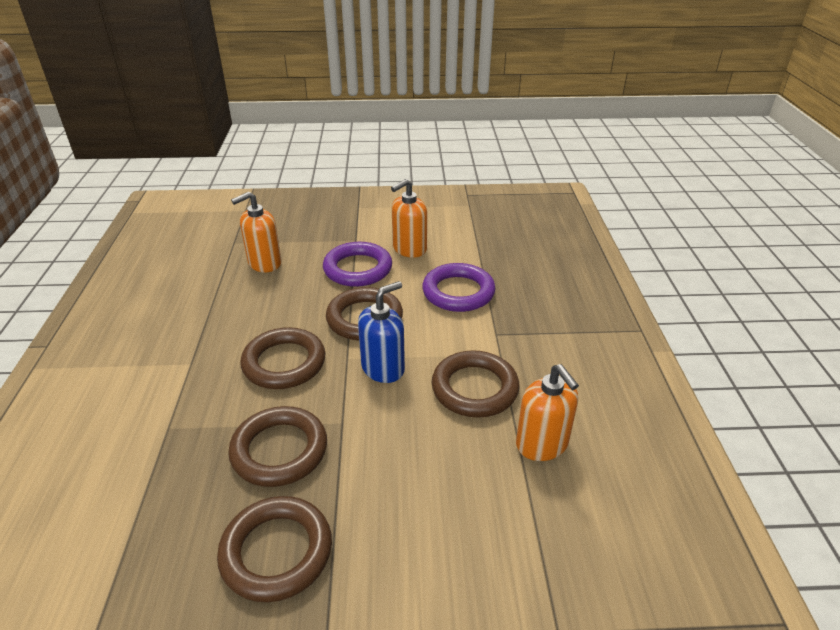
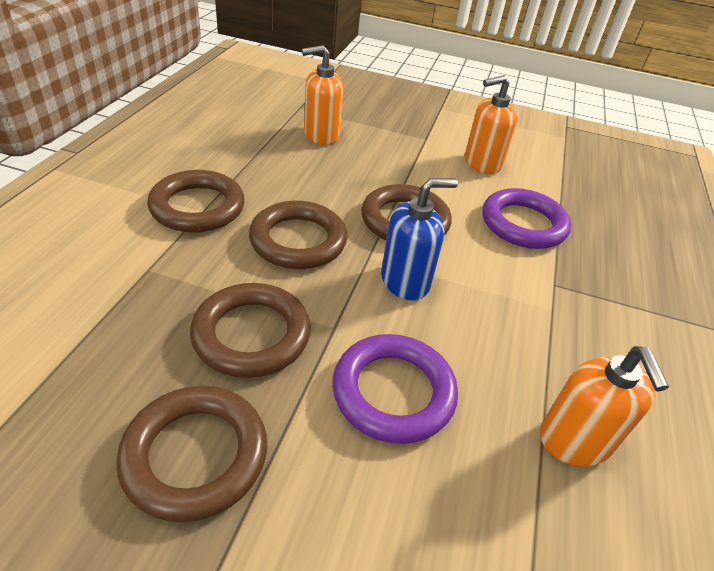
camera: 15 degrees right, 5 degrees up
(358, 269) = (417, 168): purple ring -> purple ring (393, 392)
(474, 388) = (507, 340): brown ring -> brown ring (197, 207)

